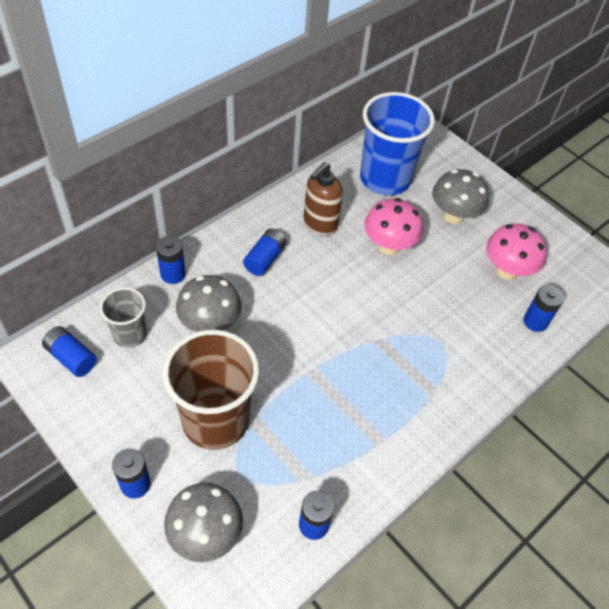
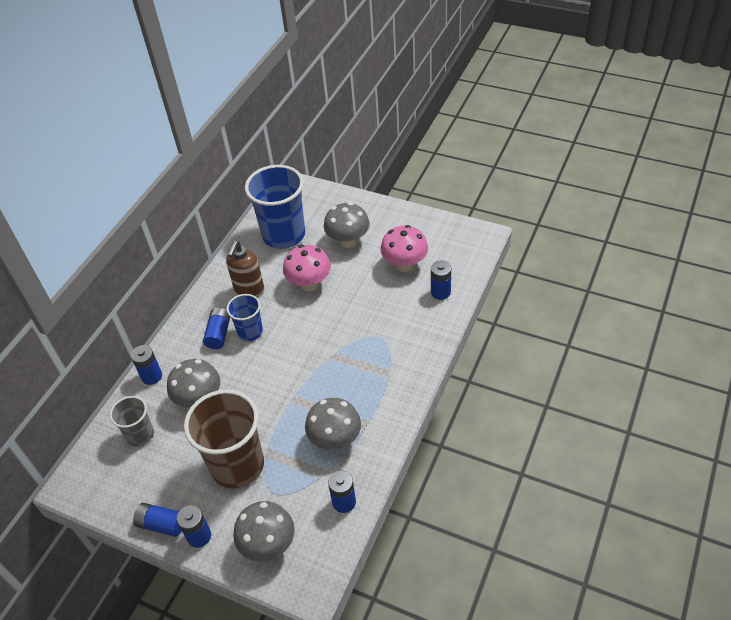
camera: 15 degrees left, 5 degrees down
(71, 358) = (102, 472): blue battery -> blue battery (161, 524)
(299, 272) = (250, 332): none -> blue cup
(337, 443) = (335, 440): none -> grey mushroom

